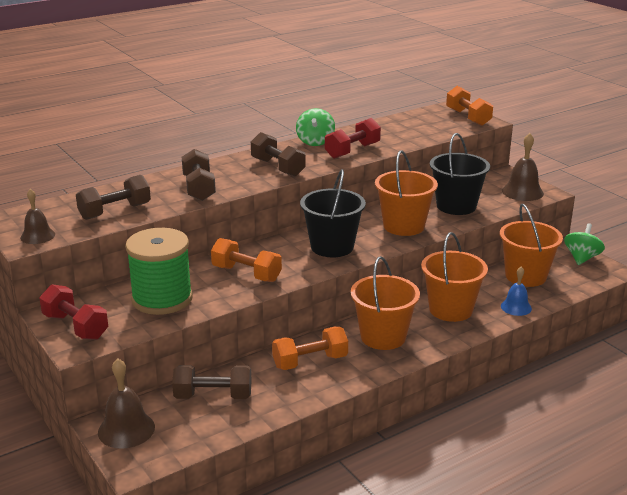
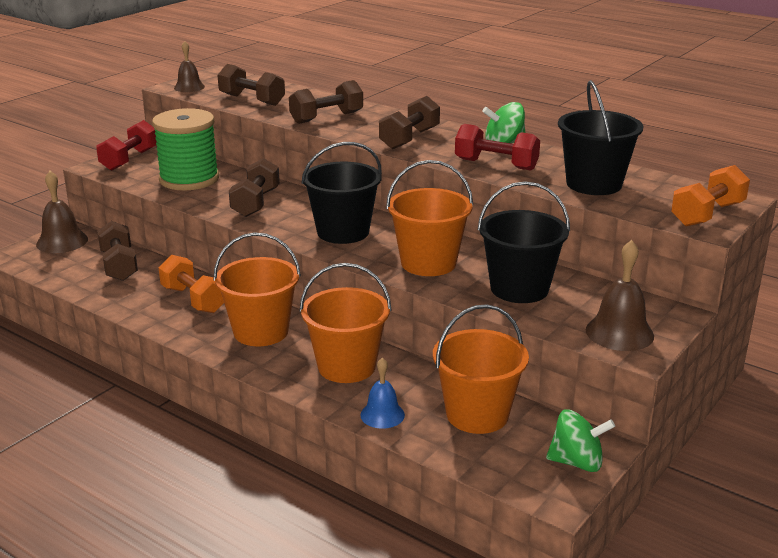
camera: 70 degrees right, 0 degrees up
(246, 274) = (256, 203): orange dumbbell -> brown dumbbell
(406, 133) = (594, 184): none -> black bucket

